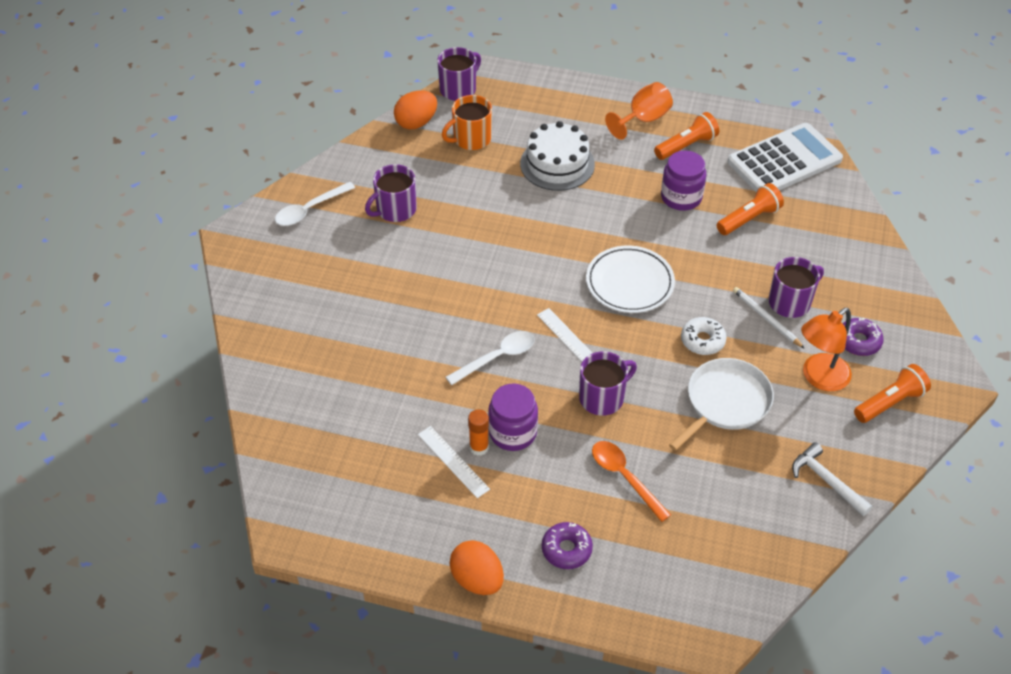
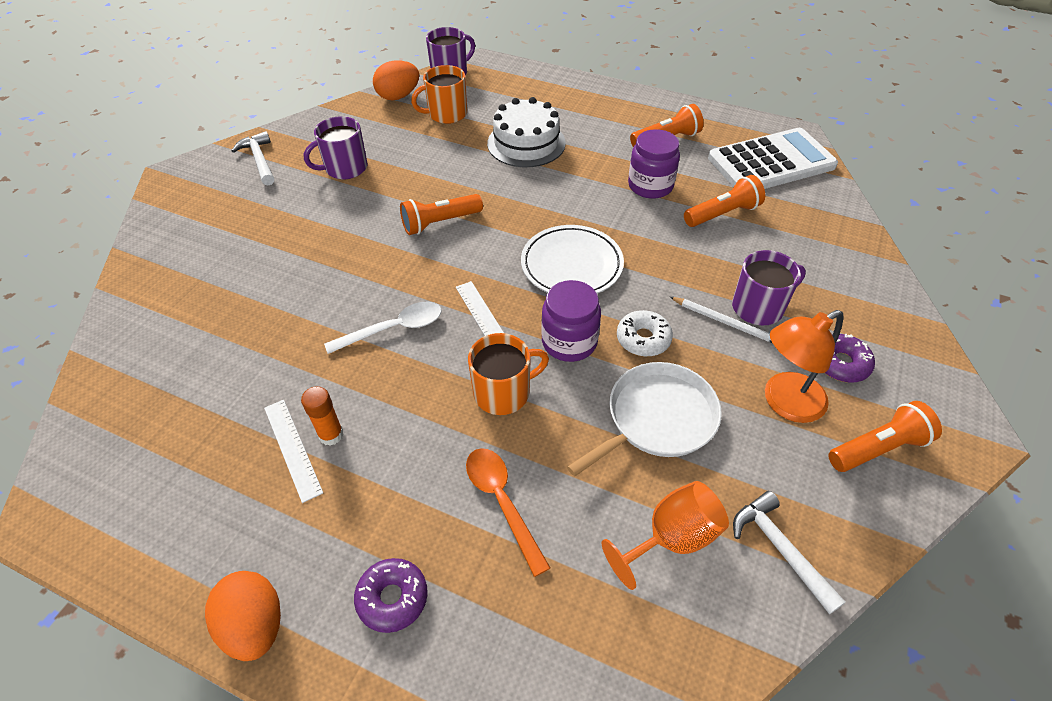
camera: 10 degrees right, 0 degrees up
(309, 210) = (259, 160): white spoon -> white hammer
(503, 256) = (440, 223): none -> orange flashlight
(513, 432) = (379, 421): purple jar -> purple jar (569, 342)
(602, 397) = (503, 392): purple mug -> orange mug
(643, 119) = (626, 113): orange goblet -> orange goblet (671, 539)
(766, 318) = (726, 322): white pencil -> white pencil turned 150 degrees clockwise

